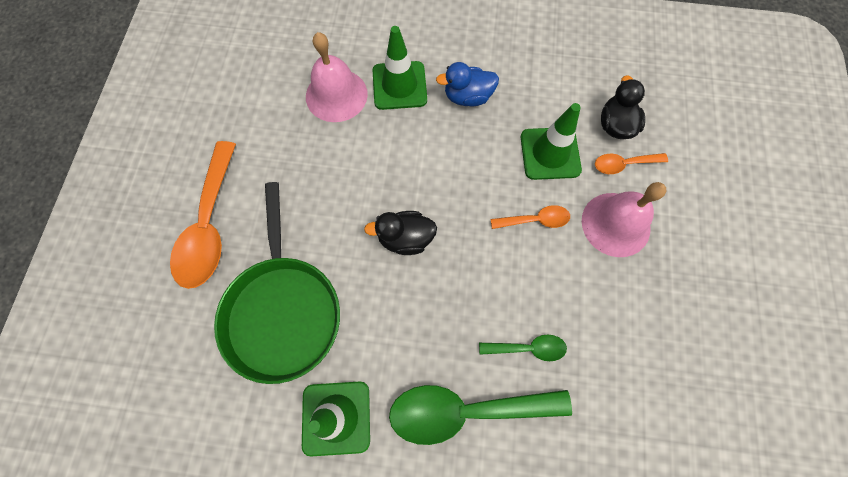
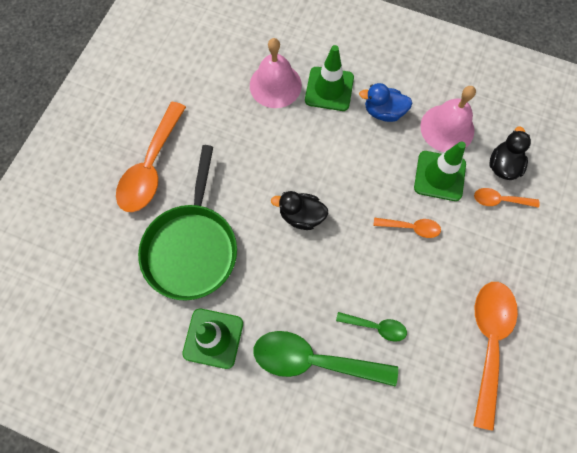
camera: 15 degrees right, 0 degrees up
(615, 224) = (478, 248): pink bell -> pink bell (447, 128)
(660, 330) = (488, 342): none -> orange spoon

